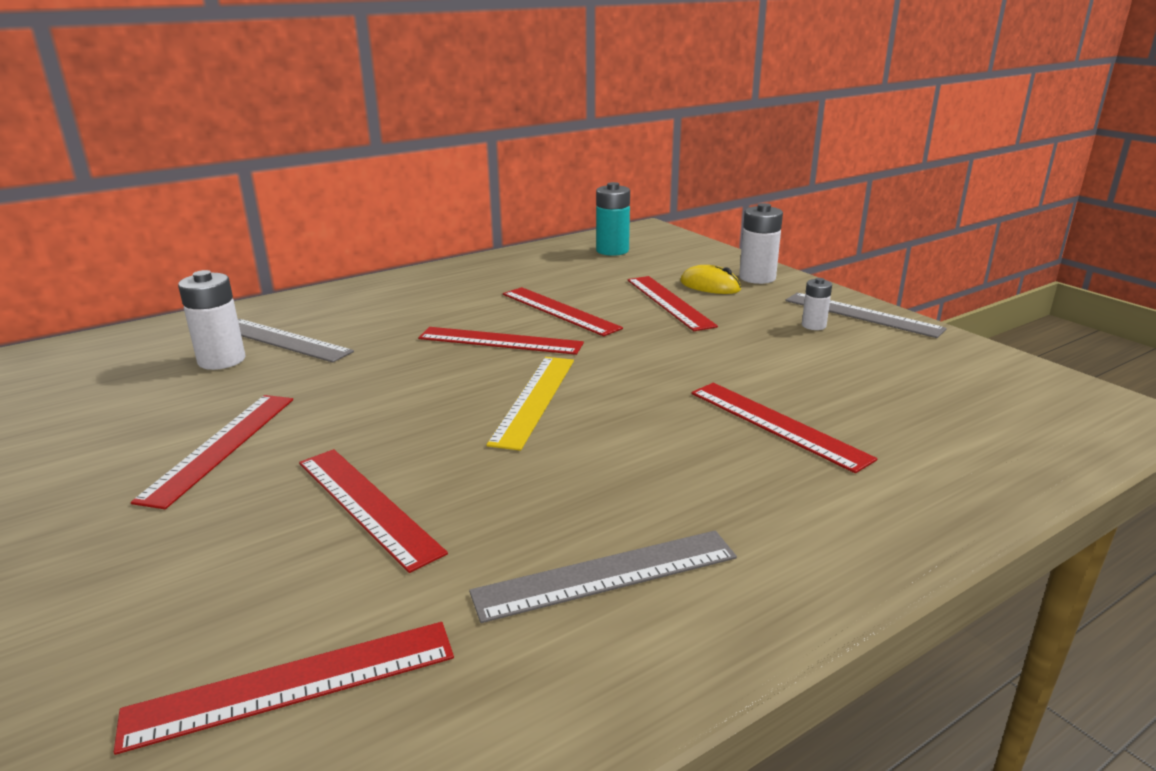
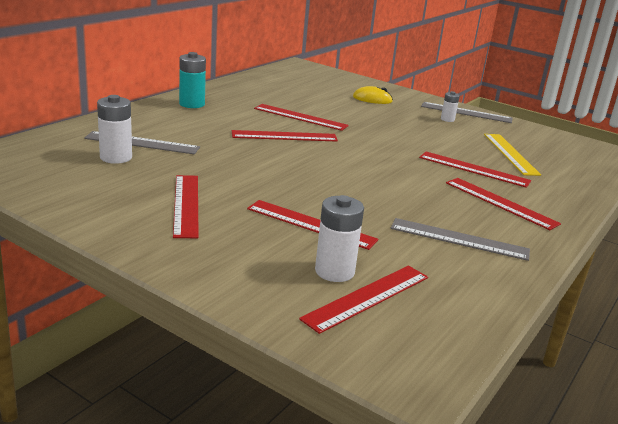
camera: 25 degrees left, 0 degrees up
(534, 400) = (340, 166): yellow ruler -> yellow ruler (510, 154)
(606, 574) = (459, 239): grey ruler -> grey ruler turned 60 degrees clockwise
(612, 250) = (292, 79): turquoise battery -> turquoise battery (192, 104)
(669, 302) = (359, 109): red ruler -> red ruler (500, 203)
(757, 278) = (394, 94): white battery -> white battery (334, 271)

